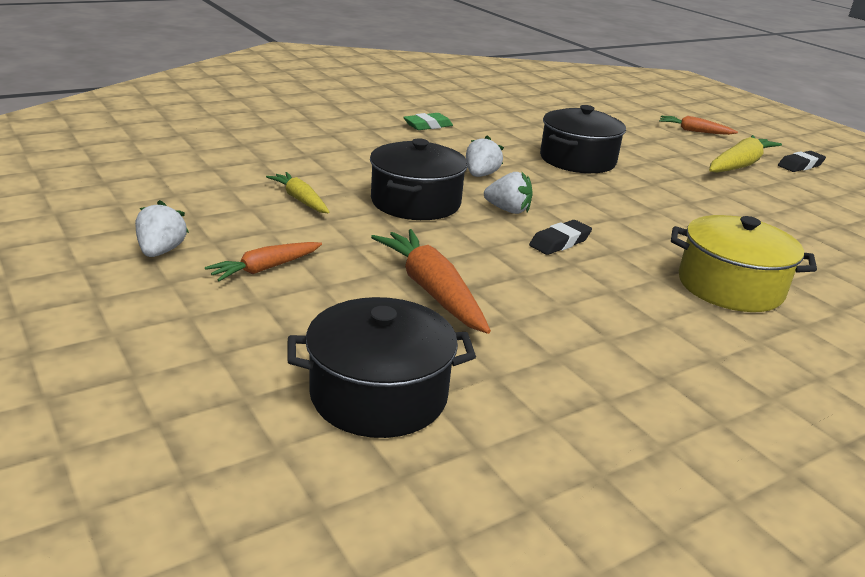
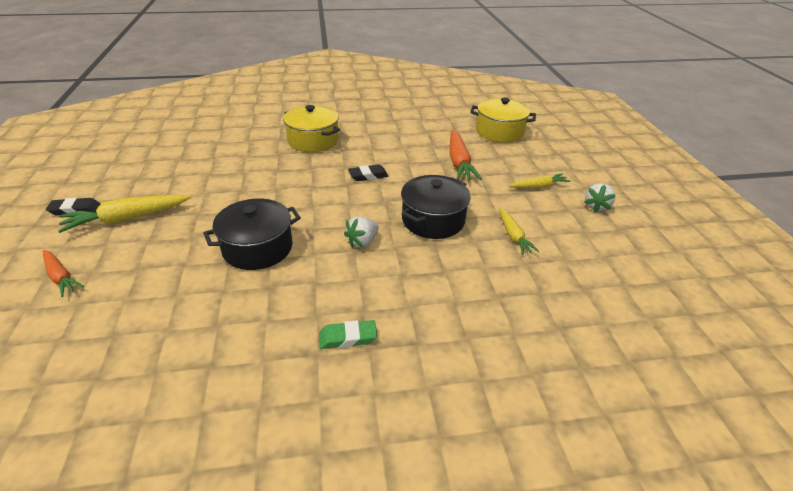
camera: 155 degrees left, 10 degrees up
(265, 269) = (538, 186): orange carrot -> yellow carrot
(378, 395) = (499, 132): black pot -> yellow pot
(508, 210) = (375, 203): white strawberry -> none

